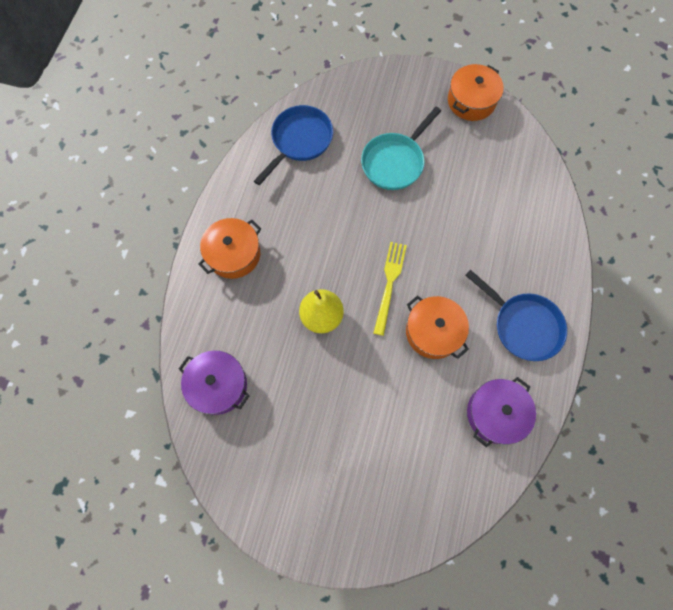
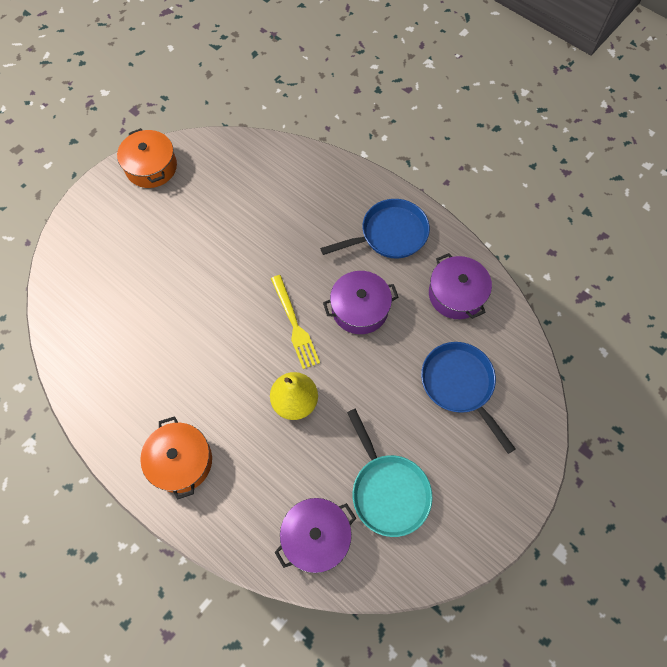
camera: 65 degrees left, 5 degrees down
(299, 141) = (92, 339): blue pan -> blue pan (459, 385)
(389, 284) = (294, 324): yellow fork -> yellow fork turned 150 degrees counterclockwise
(395, 162) = (172, 261): turquoise pan -> turquoise pan (388, 490)
(433, 332) = (360, 309): orange pot -> purple pot

